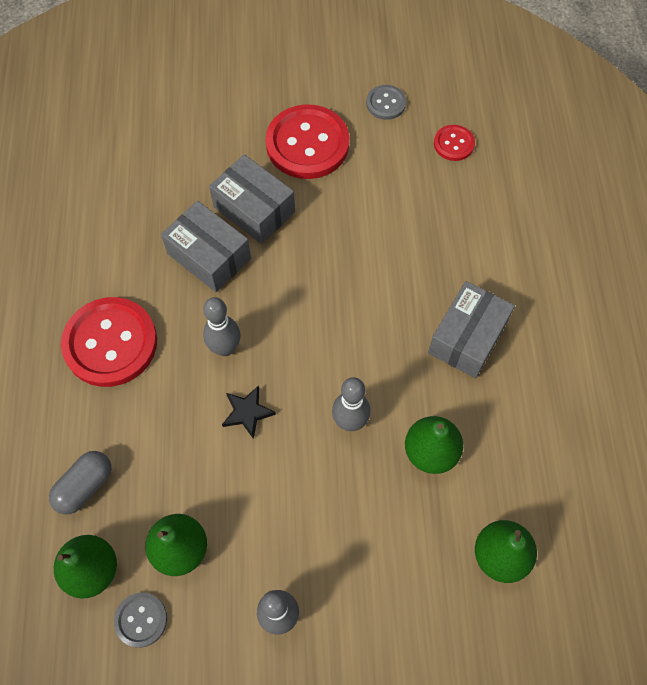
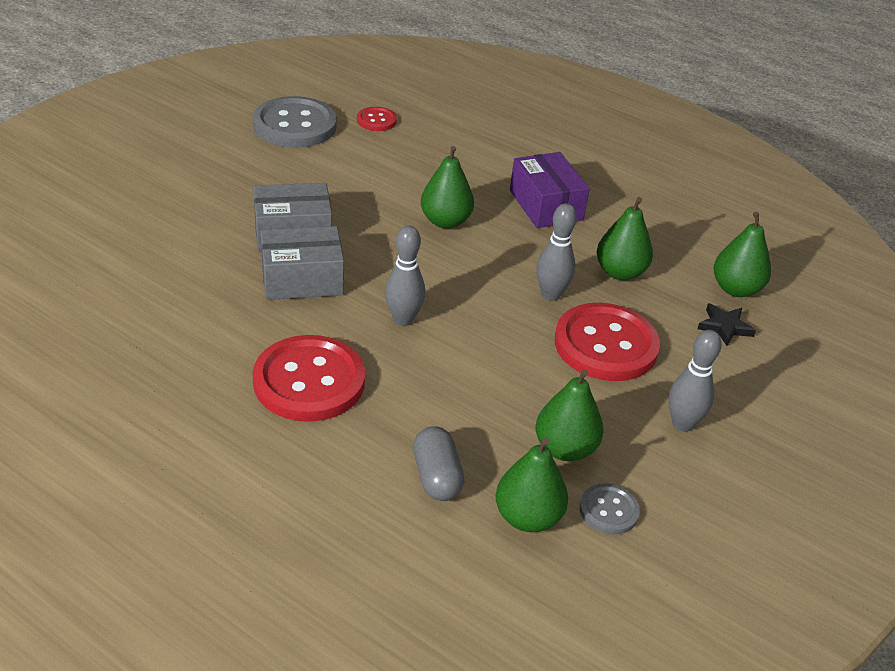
camera: 55 degrees left, 25 degrees down
(247, 412) = (479, 341): black star -> black star (724, 327)
(307, 144) = (273, 176): red button -> red button (605, 345)
(369, 287) = (445, 221): none -> green pear
(386, 103) = (294, 125): grey button -> grey button, size x2.05
(467, 338) = (546, 205): grey box -> purple box

